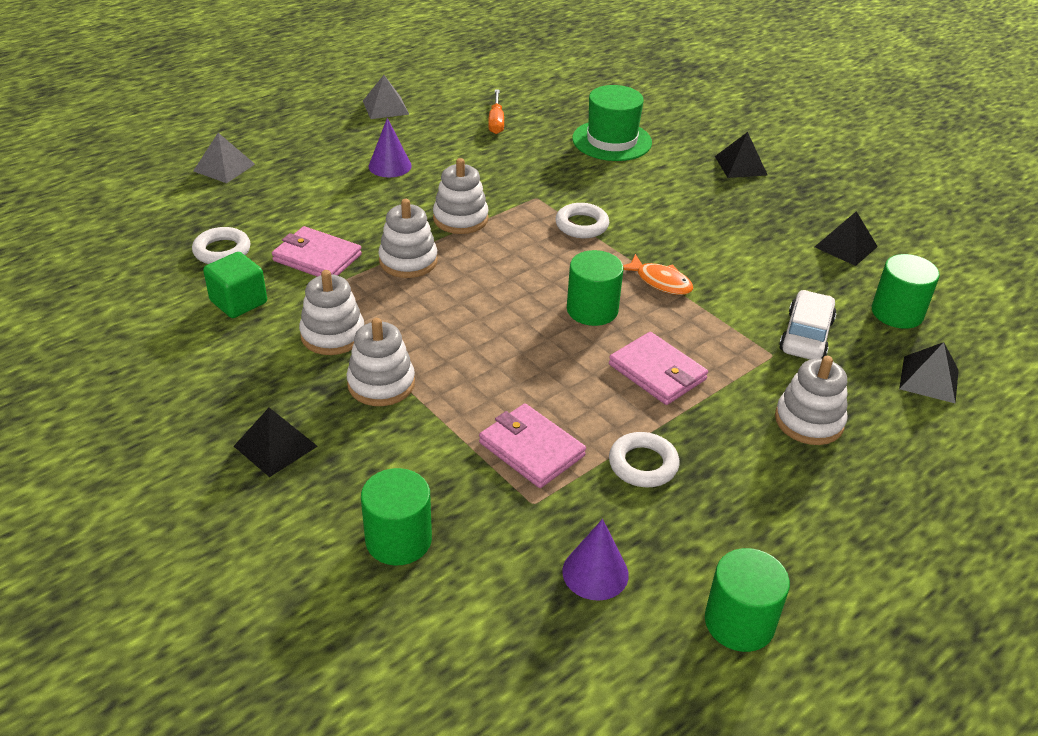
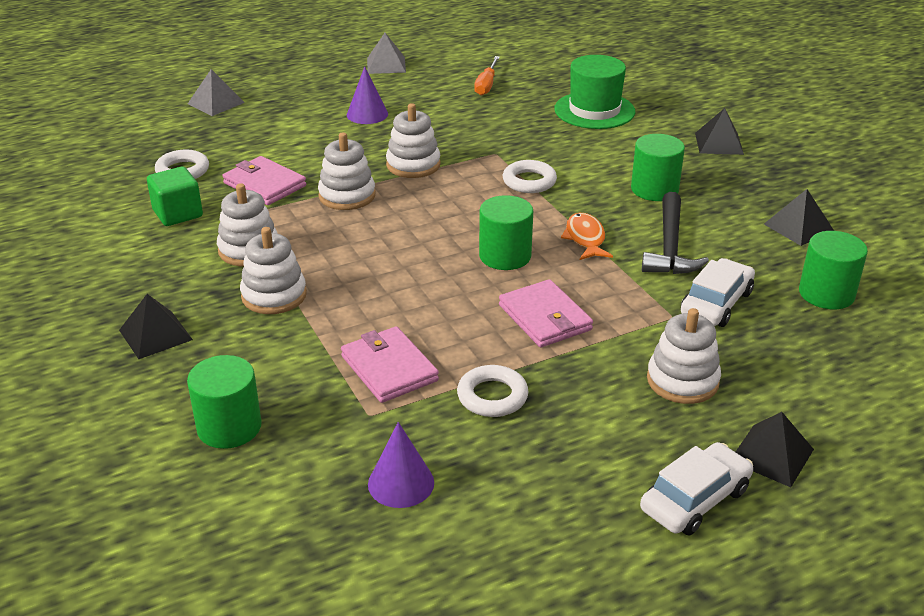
camera: 15 degrees right, 5 degrees down
(660, 282) = (585, 238): orange fish -> orange fish turned 150 degrees counterclockwise
(739, 622) = (524, 549): green cylinder -> green cylinder (654, 189)
(741, 280) = (670, 246): none -> black hammer
(869, 543) = (695, 499): none -> white car
(929, 379) = (833, 359): black pyramid -> black pyramid (771, 455)

